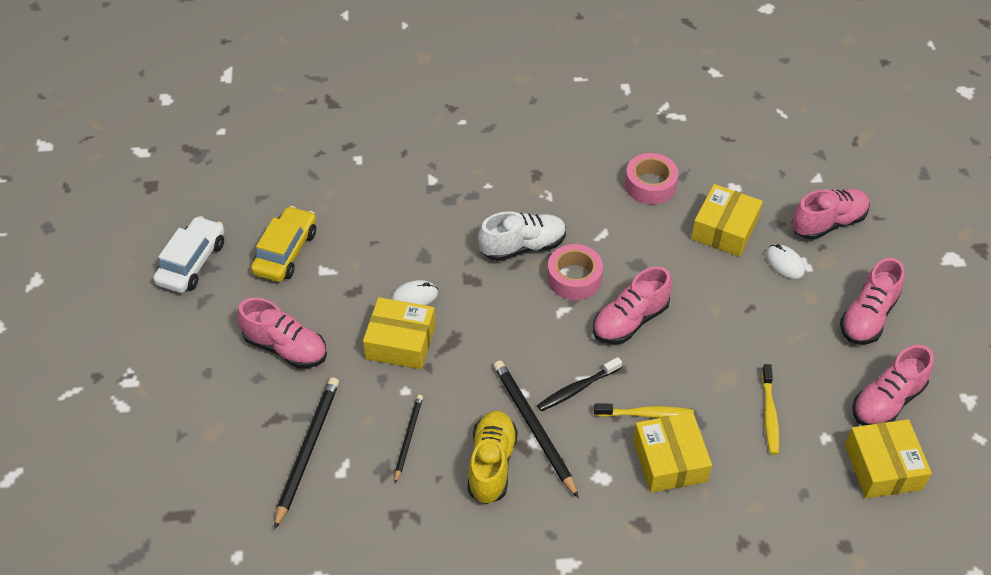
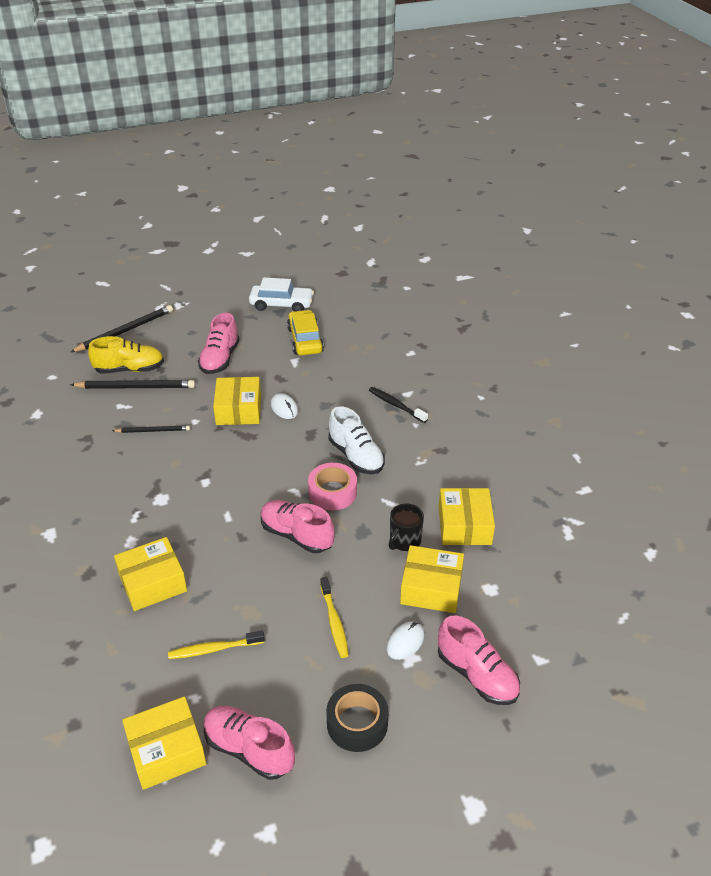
camera: 75 degrees right, 10 degrees down
(286, 252) = (305, 340): yellow car -> yellow car turned 105 degrees counterclockwise
(491, 464) = (135, 477): yellow shoe -> yellow shoe (129, 369)
(533, 427) = (173, 494): black pencil -> black pencil (125, 331)
(577, 389) = (216, 513): black toothbrush -> black toothbrush (396, 405)
(645, 414) = (198, 560): yellow toothbrush -> yellow toothbrush (334, 621)
(650, 185) = (464, 525): pink tape -> yellow box
(659, 235) = (404, 541): none -> black mug
(867, 317) = (357, 723): pink shoe -> black tape

